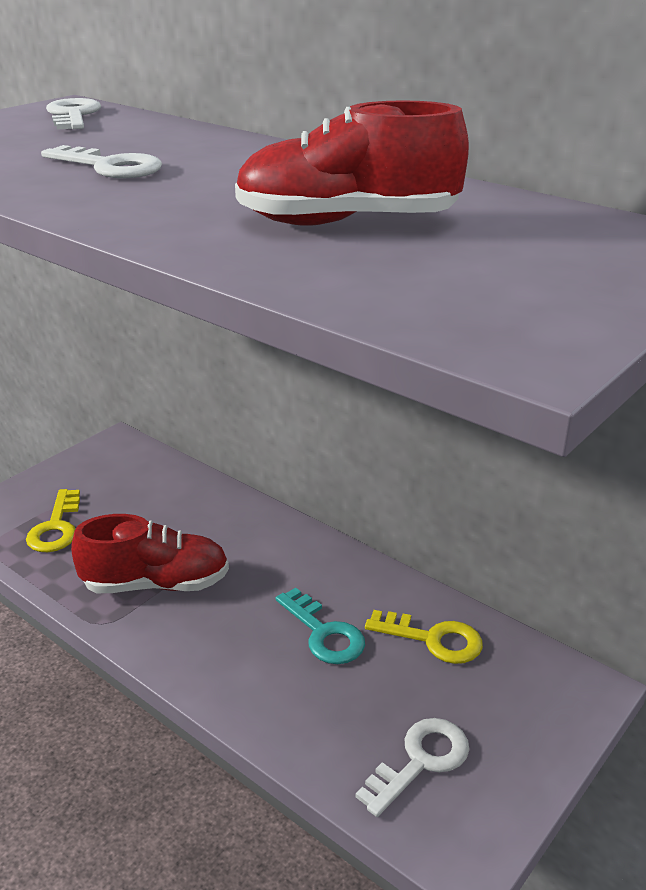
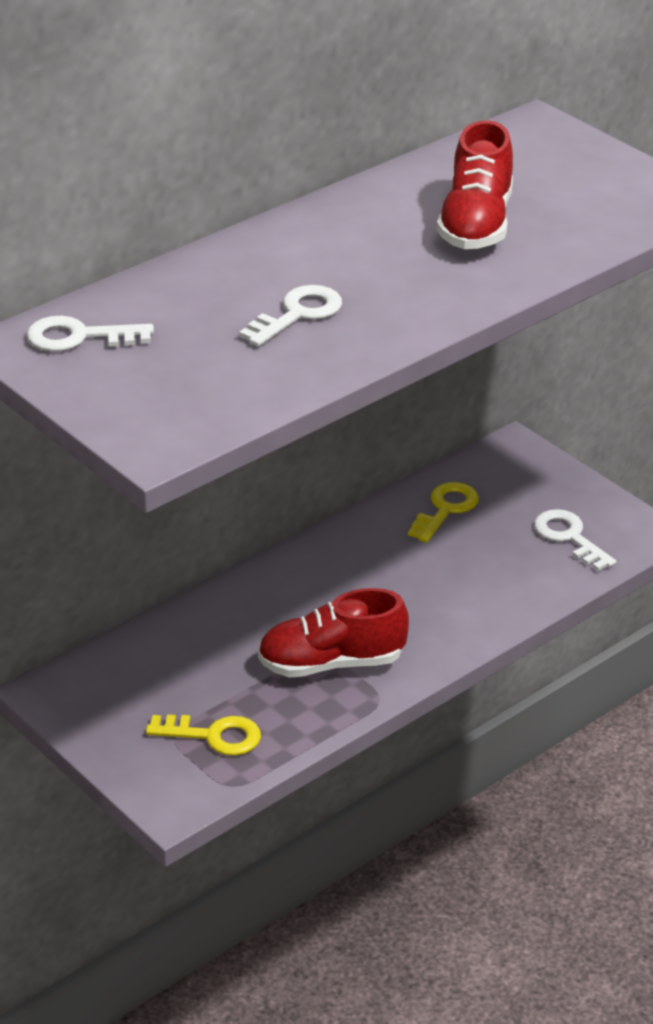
camera: 80 degrees left, 5 degrees up
(156, 584) = (331, 663): red shoe -> red shoe turned 105 degrees counterclockwise
(324, 633) = (425, 566): turquoise key -> none

